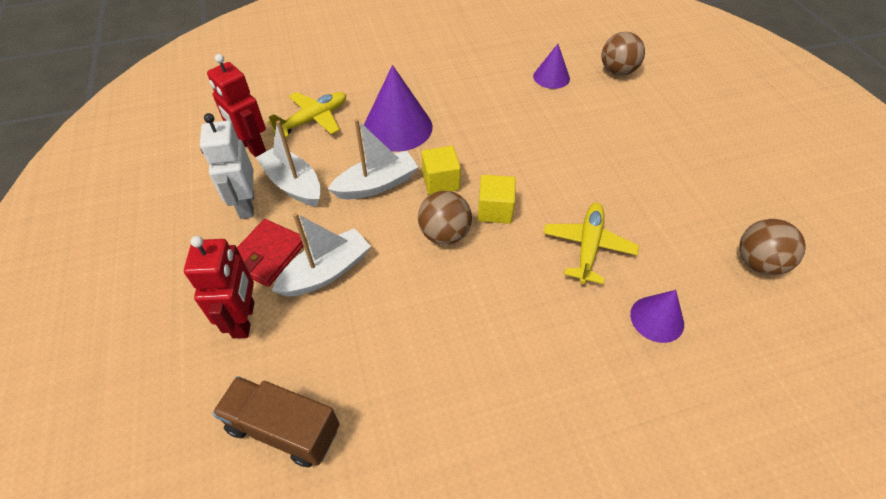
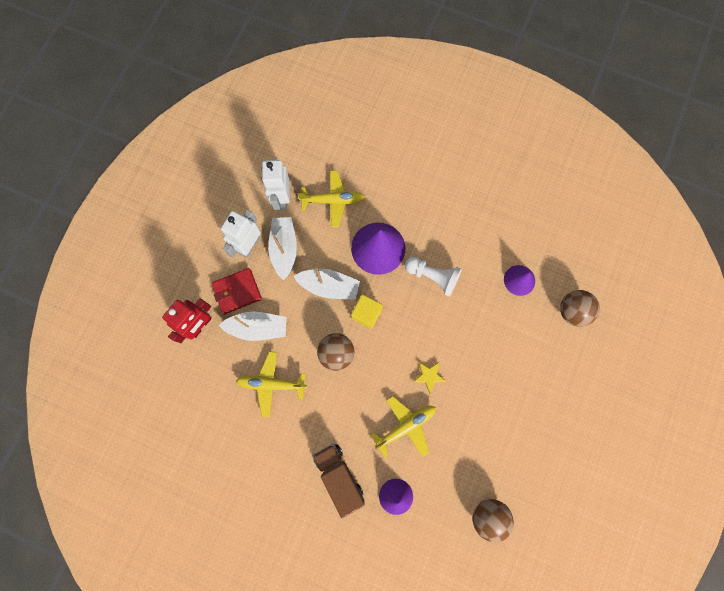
camera: 40 degrees right, 25 degrees up
(252, 147) = (282, 198): red robot -> white robot
(284, 429) = (180, 401): brown truck -> brown truck (339, 476)
(397, 315) = (271, 384): none -> yellow plane
(474, 117) = (433, 277): none -> white pawn
(495, 210) = (378, 359): yellow cube -> none
(559, 190) = (429, 376): none -> yellow star

